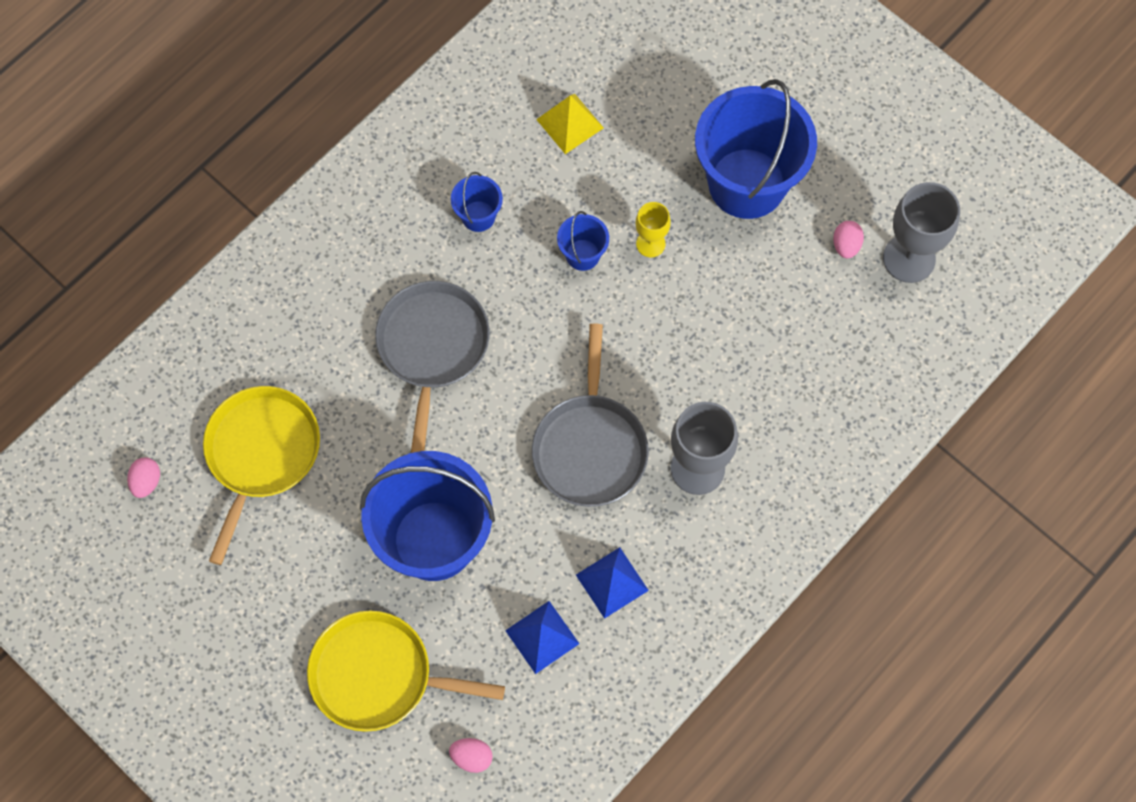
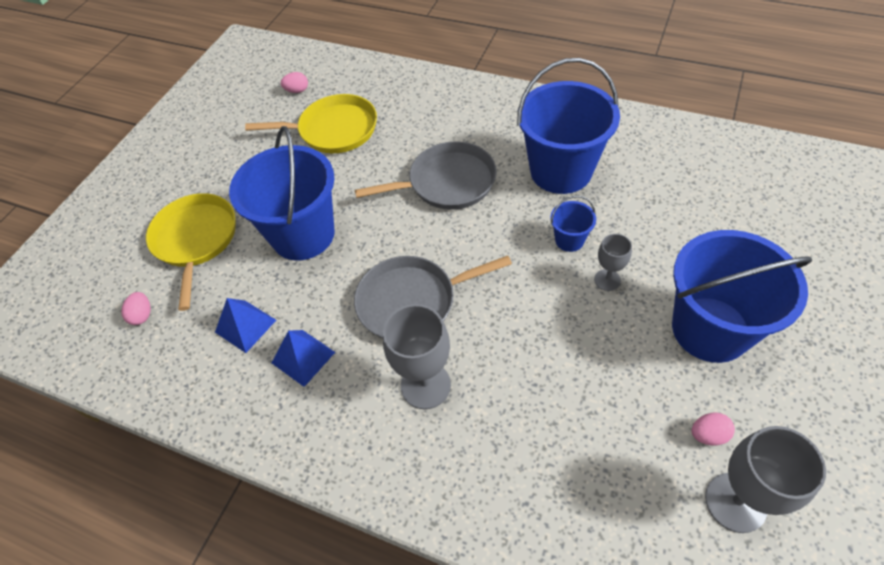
camera: 75 degrees right, 15 degrees down
(478, 216) = (561, 171): blue bucket -> blue bucket, size x2.30
(570, 123) = (671, 194): yellow pyramid -> none
(650, 244) = (607, 280): yellow goblet -> grey goblet

